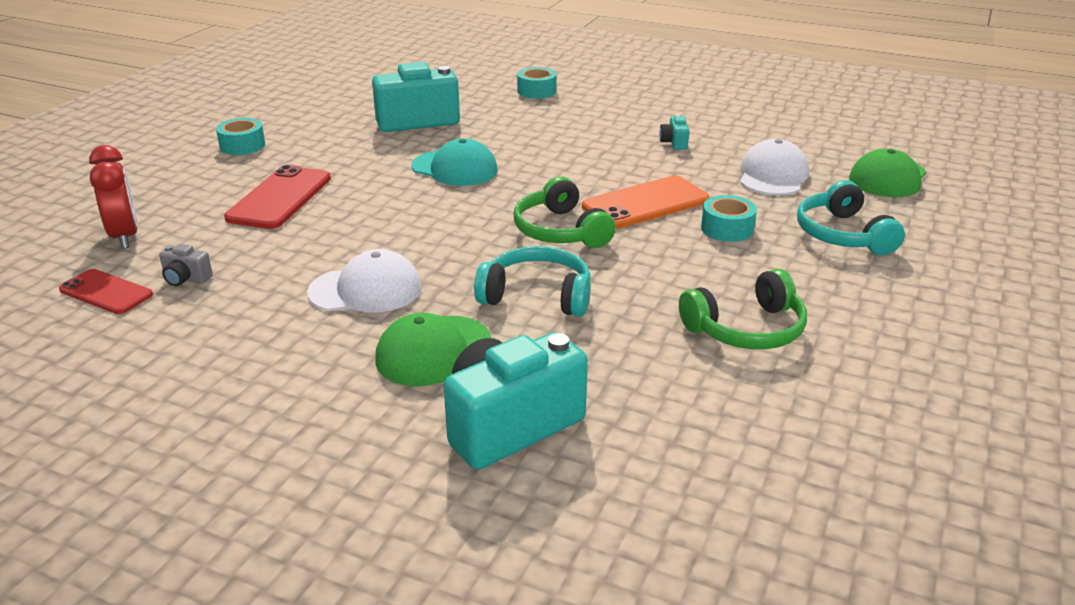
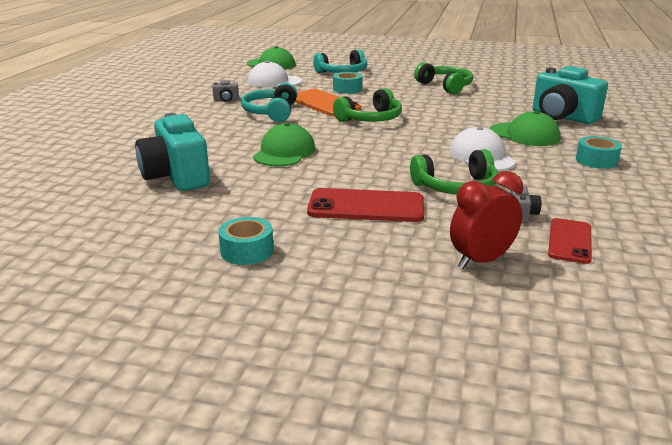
camera: 100 degrees left, 5 degrees down
(286, 253) = (456, 187): none -> green headphones
(455, 168) = (284, 152): turquoise cap -> green cap
(536, 91) = (107, 140): turquoise tape -> turquoise tape (596, 160)
(537, 296) = (450, 119): turquoise headphones -> turquoise headphones (271, 112)
(674, 143) = (226, 100): turquoise camera -> grey camera

